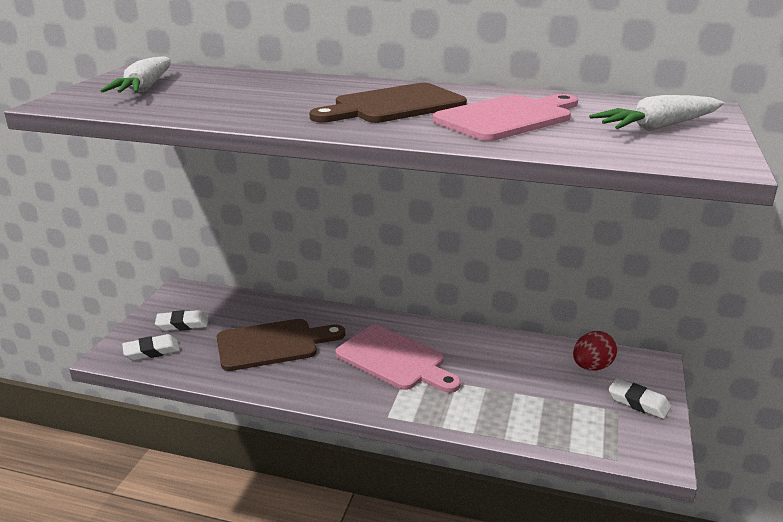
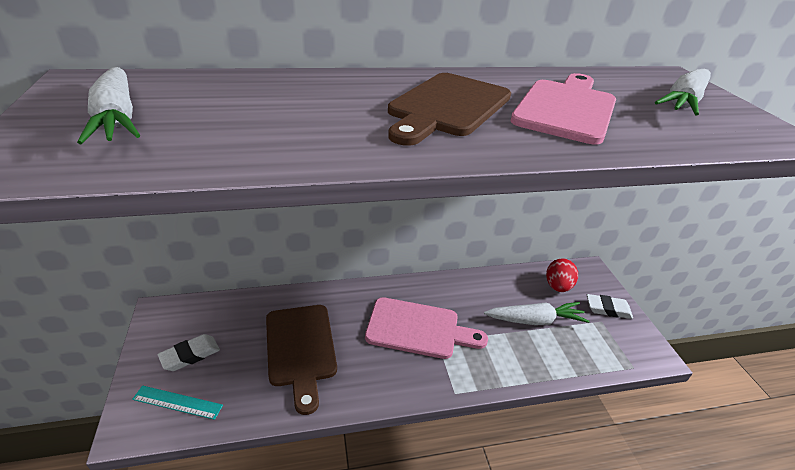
camera: 30 degrees left, 10 degrees up
(152, 351) = (177, 402): white eraser -> turquoise ruler
(273, 344) = (300, 349): brown cutting board -> brown cutting board turned 120 degrees clockwise
(532, 387) = (535, 320): none -> white carrot

